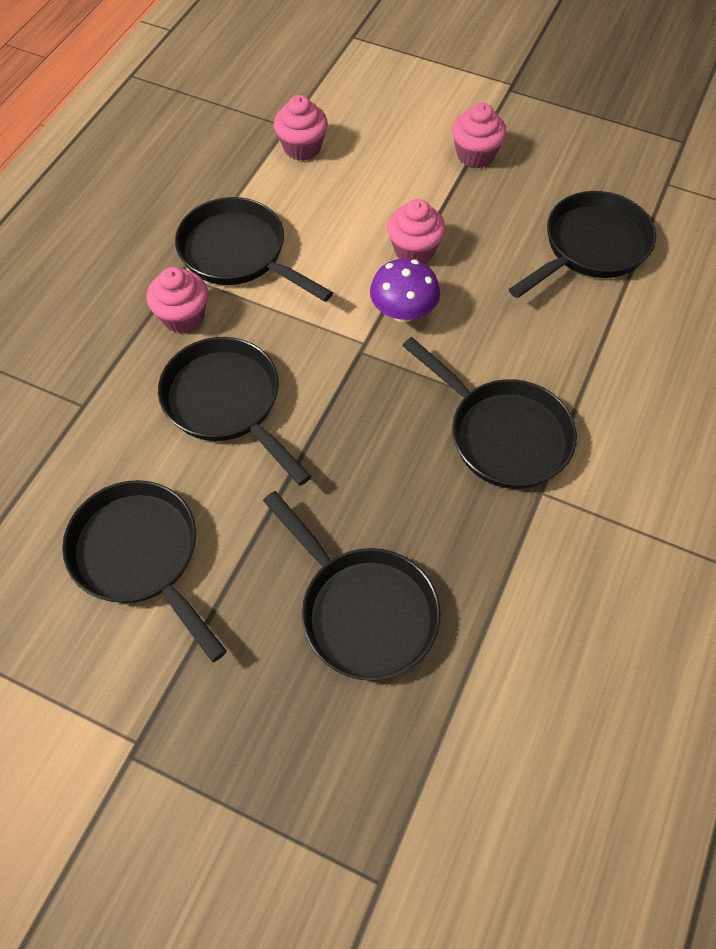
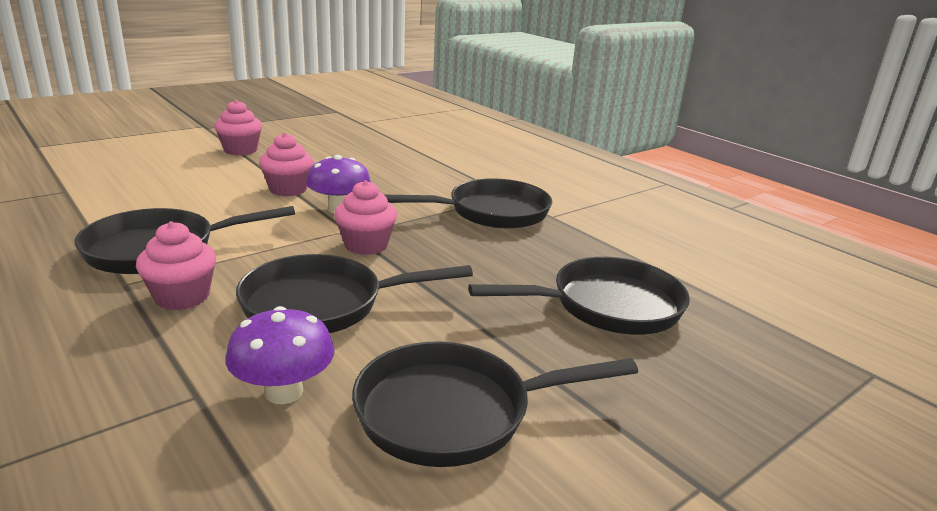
camera: 65 degrees left, 35 degrees down
(110, 447) = (284, 392): none -> purple mushroom
(302, 148) = (102, 193): pink cupcake -> pink cupcake (366, 245)
(591, 247) = (375, 149): black pan -> none

